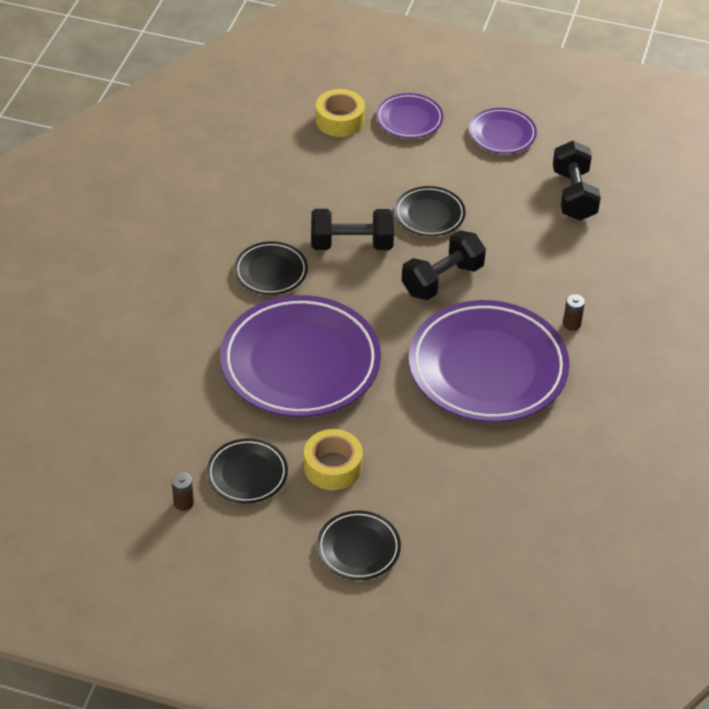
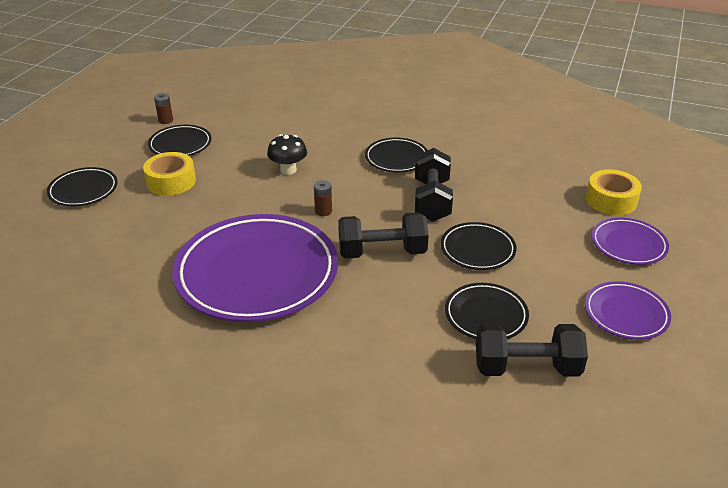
camera: 95 degrees right, 10 degrees down
(300, 363) = (288, 170): purple plate -> black mushroom
(442, 280) = (382, 252): black dumbbell -> black dumbbell turned 60 degrees counterclockwise
(518, 214) = (486, 315): none -> black plate
(571, 324) = (307, 342): brown battery -> brown battery (323, 211)

